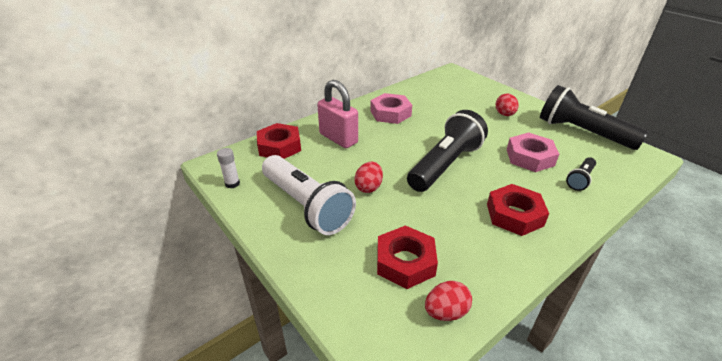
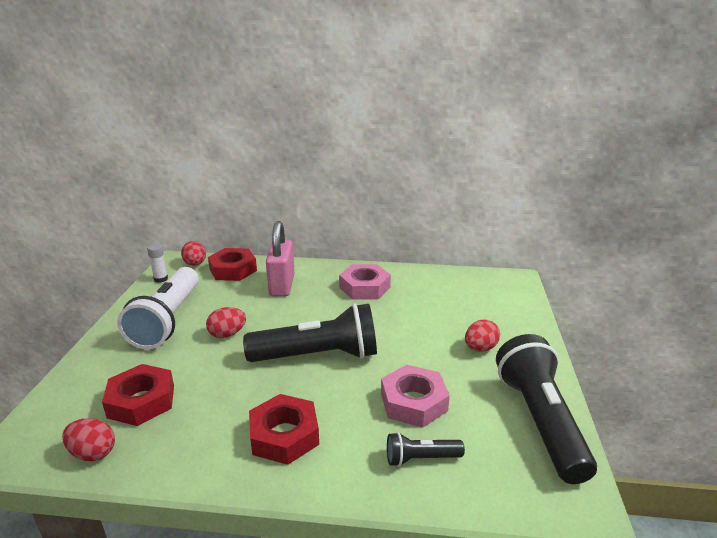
camera: 45 degrees right, 10 degrees down
(238, 158) = (195, 264): none -> red egg

